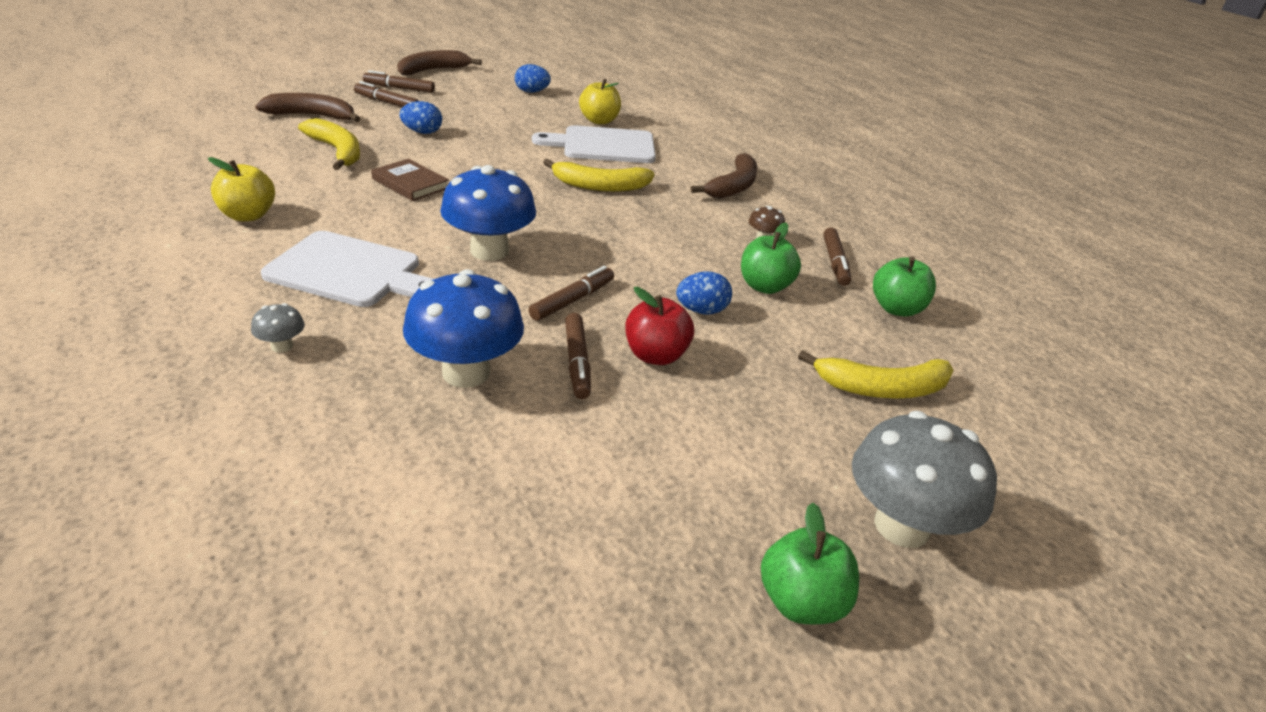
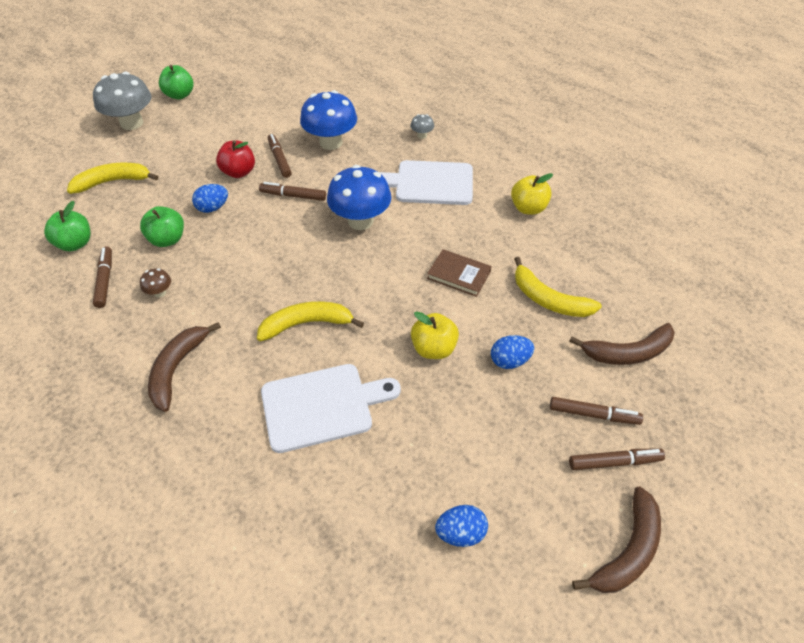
camera: 170 degrees right, 15 degrees up
(572, 300) = (293, 196): brown marker -> brown marker turned 75 degrees clockwise
(599, 121) = (343, 472): yellow apple -> yellow apple (433, 348)

